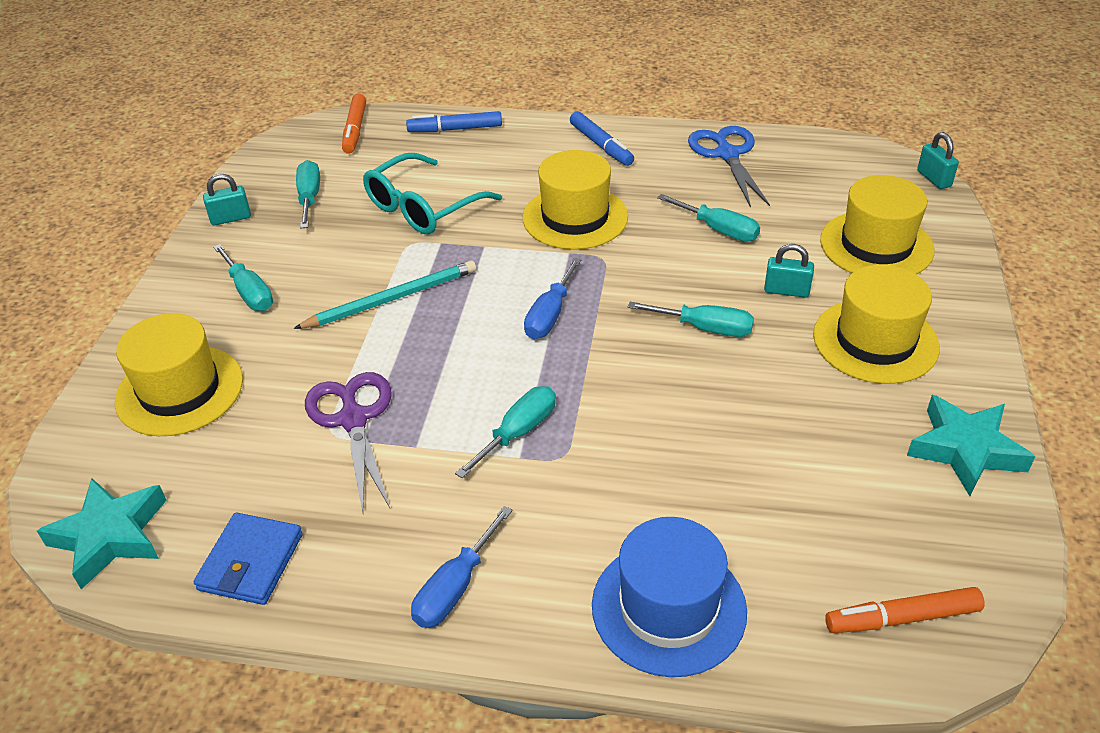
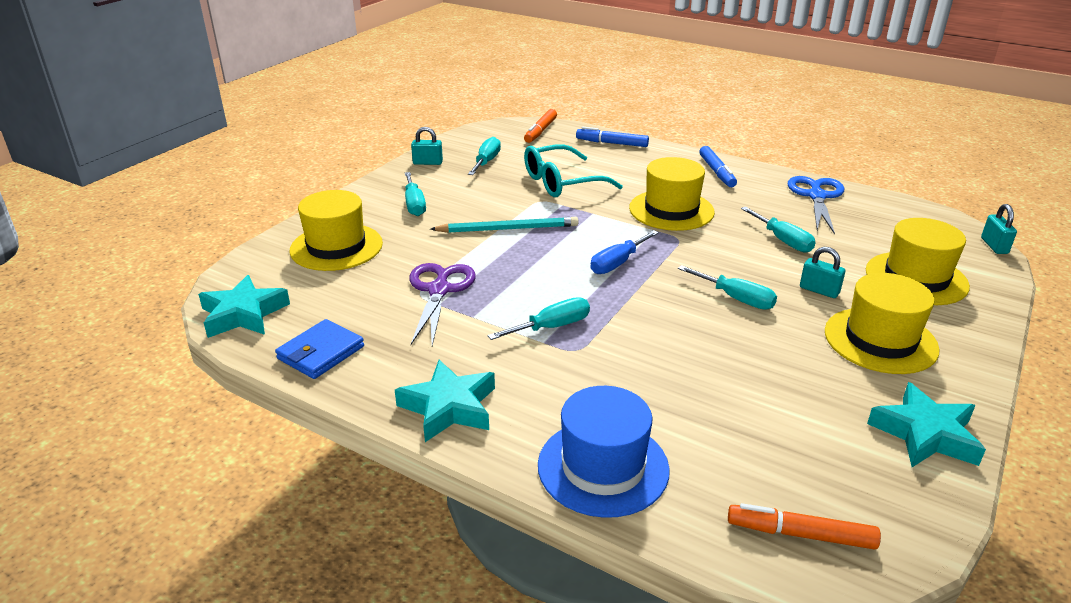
camera: 20 degrees right, 10 degrees down
(455, 587) = (449, 407): blue screwdriver -> turquoise star

